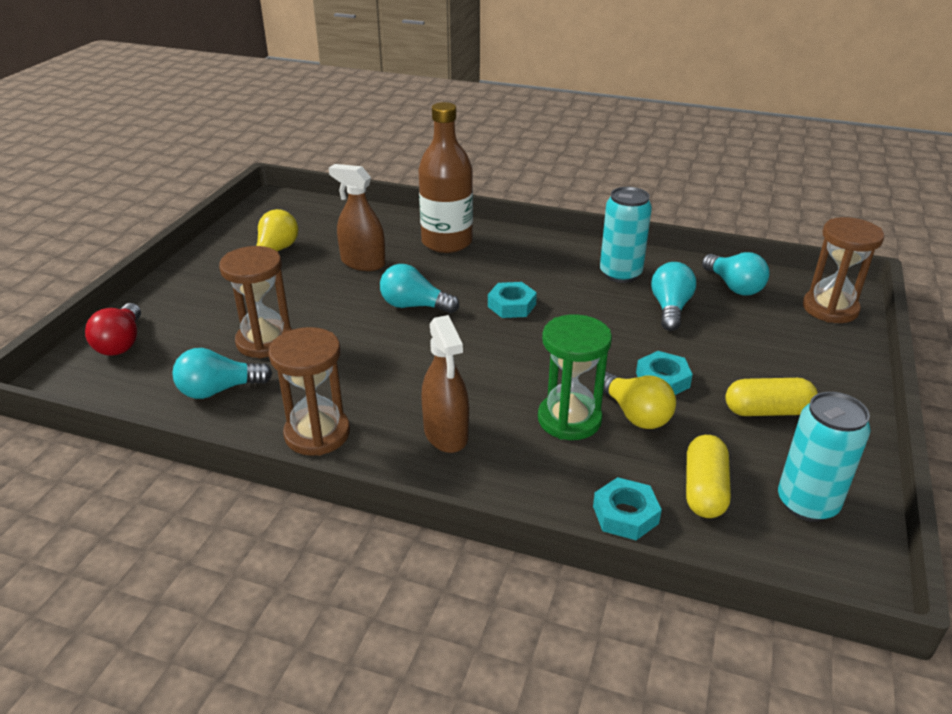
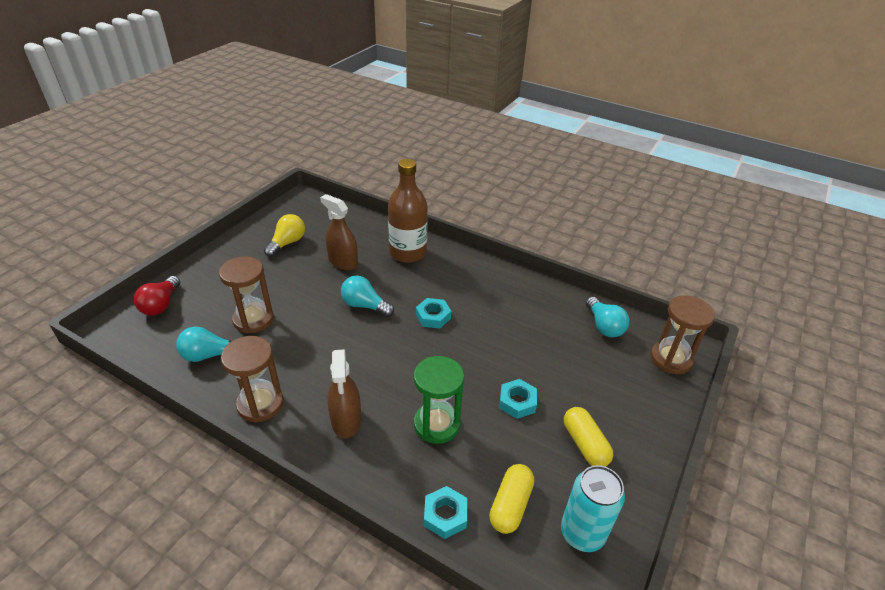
camera: 10 degrees right, 5 degrees up
(620, 274) = (523, 301): turquoise can -> none
(635, 414) = (485, 429): yellow light bulb -> none
(670, 308) = (548, 338): turquoise light bulb -> none
(767, 411) = (585, 444): yellow capsule -> yellow capsule turned 60 degrees clockwise

